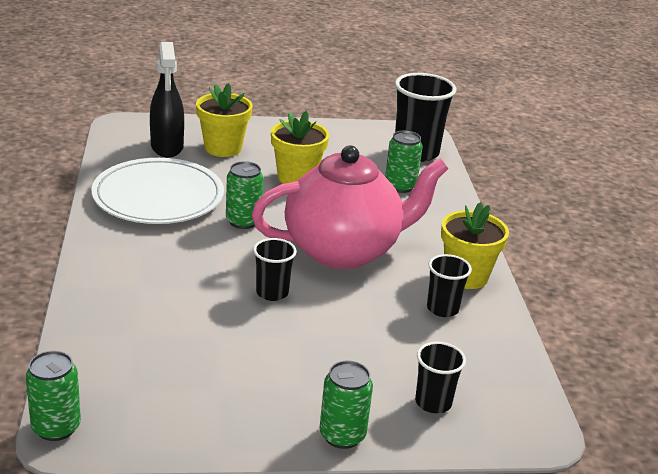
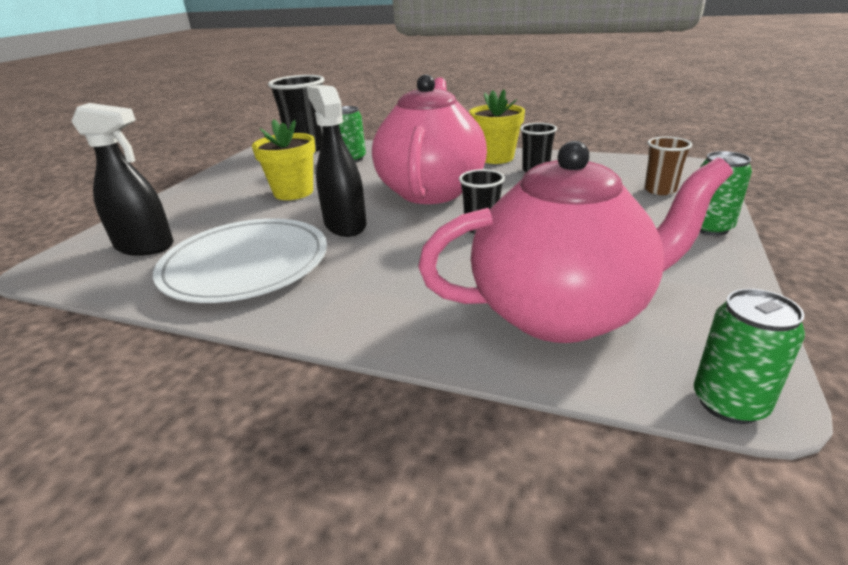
camera: 60 degrees left, 0 degrees up
(144, 350) = (562, 312): none -> pink teapot
(223, 148) = (193, 217): yellow flower pot -> none
(243, 221) = (345, 225): green can -> black spray bottle
(433, 402) = (660, 190): black cup -> brown cup

